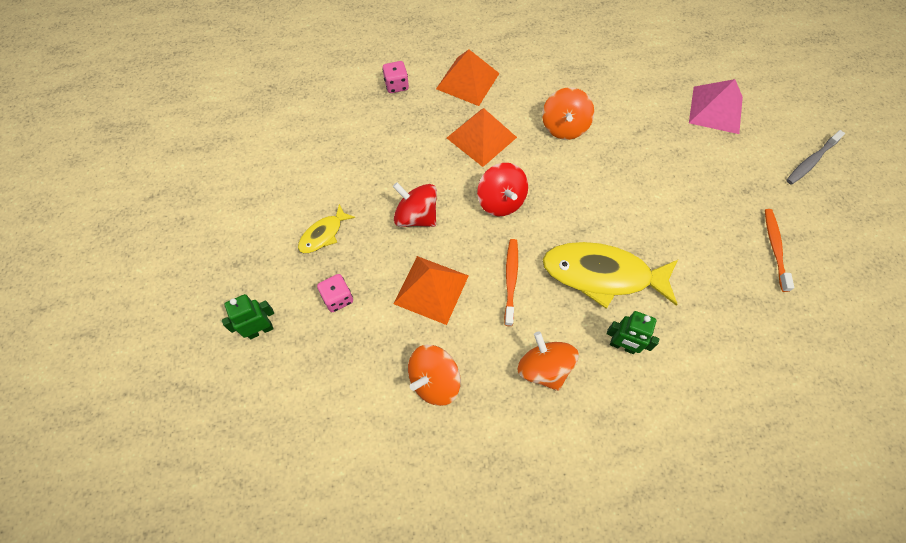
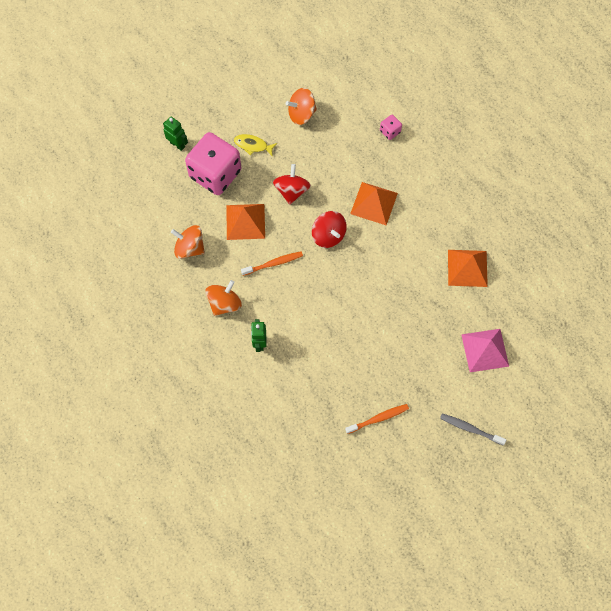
camera: 65 degrees right, 5 degrees up
(338, 298) = (215, 174): pink dice -> pink dice, size x2.43
(468, 81) = (419, 174): orange pyramid -> orange pyramid (467, 268)
(501, 201) = (328, 235): red spinning top -> red spinning top turned 75 degrees counterclockwise
(564, 127) = (411, 252): orange spinning top -> orange spinning top (301, 114)
(602, 275) = (303, 316): yellow fish -> none

